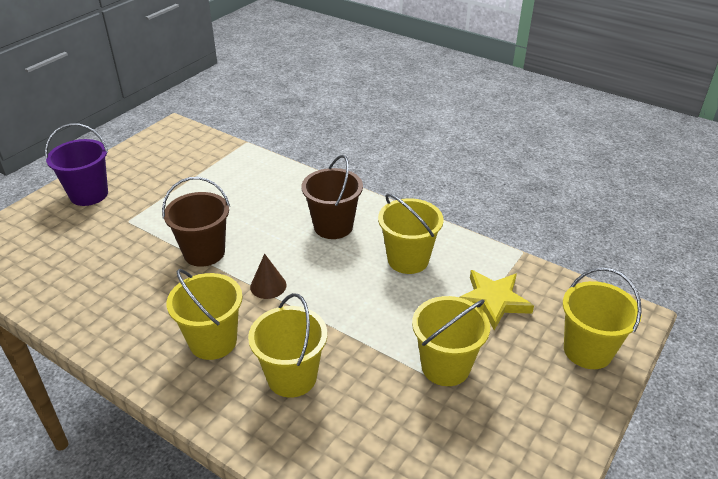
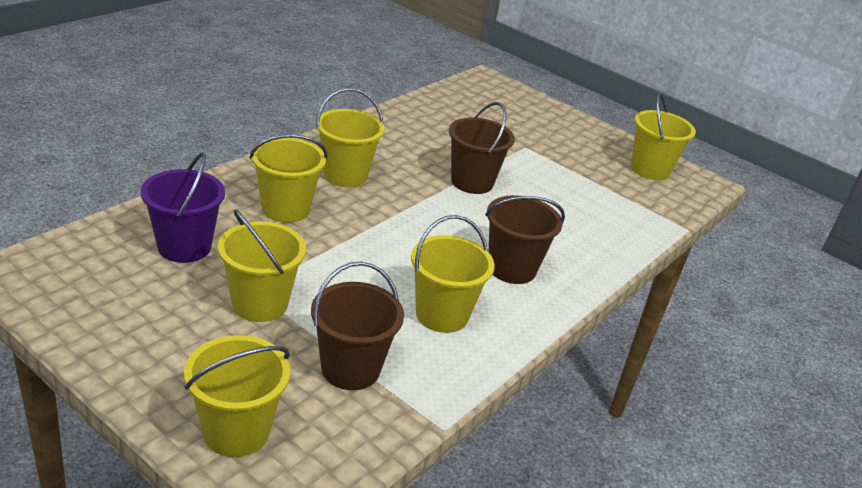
camera: 90 degrees right, 5 degrees down
(89, 194) = (568, 130): purple bucket -> purple bucket (184, 247)
(157, 153) = (650, 169): none -> yellow bucket
(268, 286) = (414, 212): brown cone -> none
(493, 301) = (350, 369): yellow star -> brown bucket

